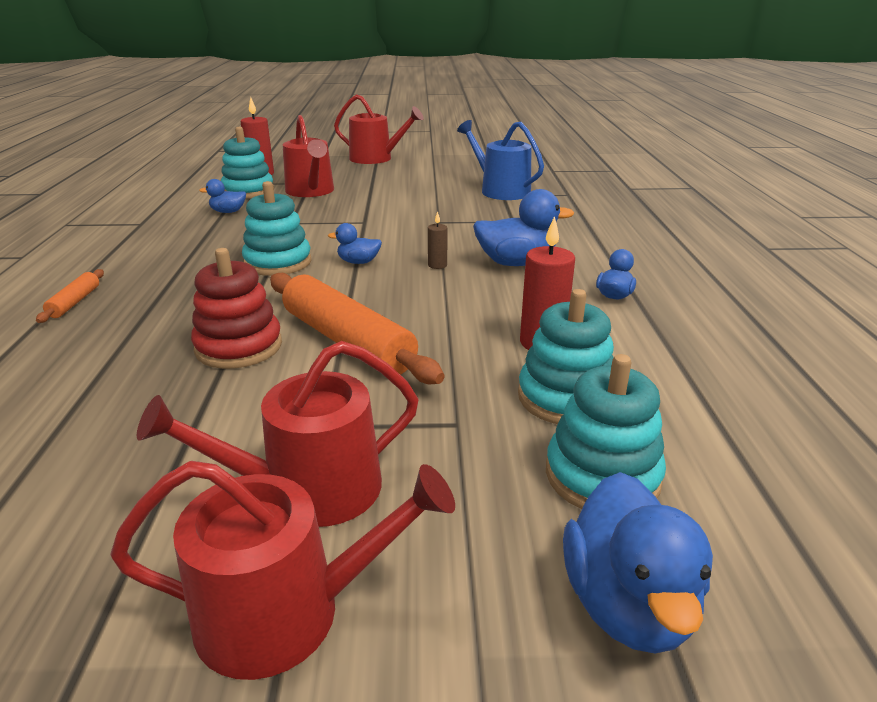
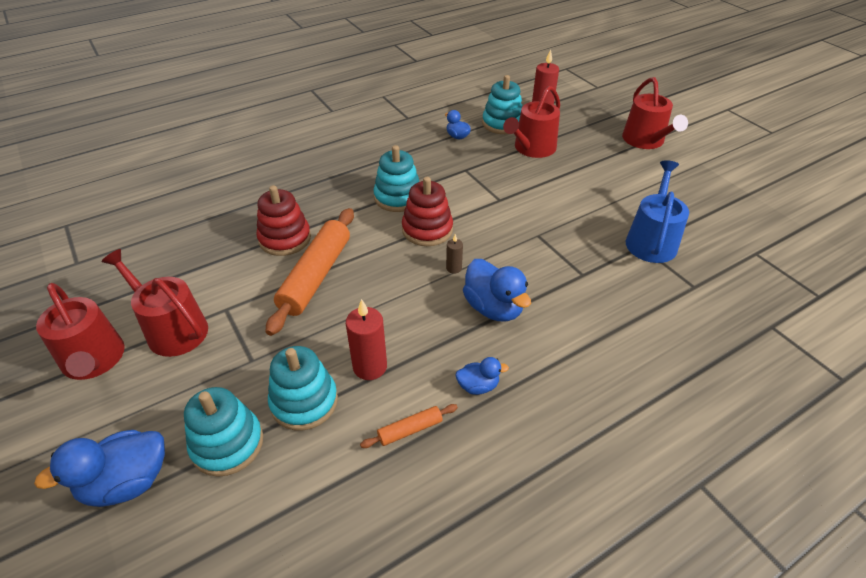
camera: 60 degrees right, 15 degrees up
(74, 302) = (295, 159): orange rolling pin -> orange rolling pin (410, 430)
(358, 262) = (427, 230): blue duck -> red stacking toy

